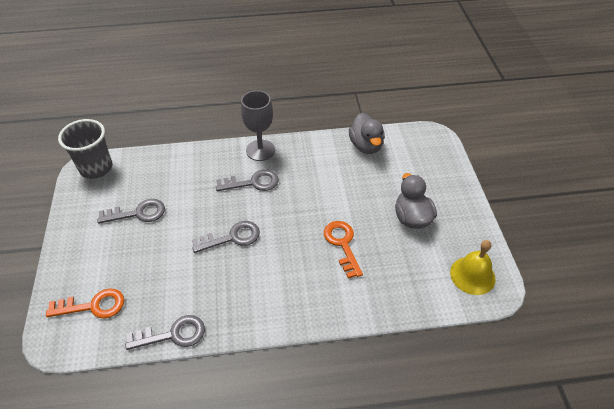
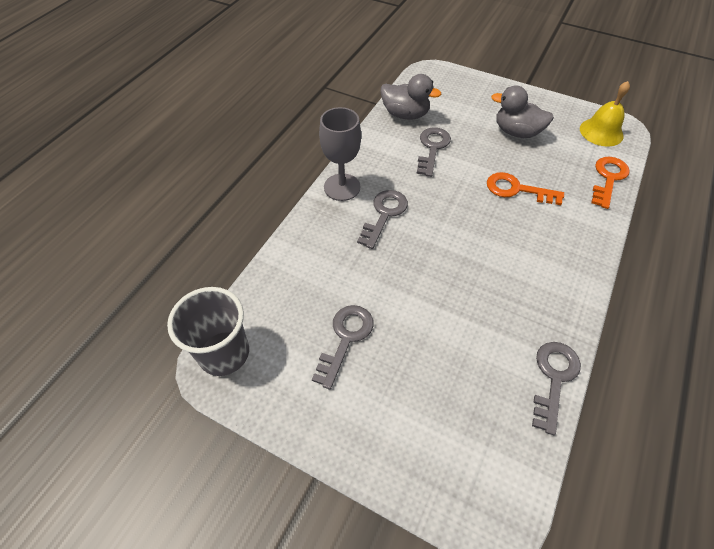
camera: 55 degrees left, 5 degrees up
(93, 306) = (465, 448): orange key -> orange key (608, 178)
(232, 237) = (450, 266): grey key -> grey key (432, 148)

